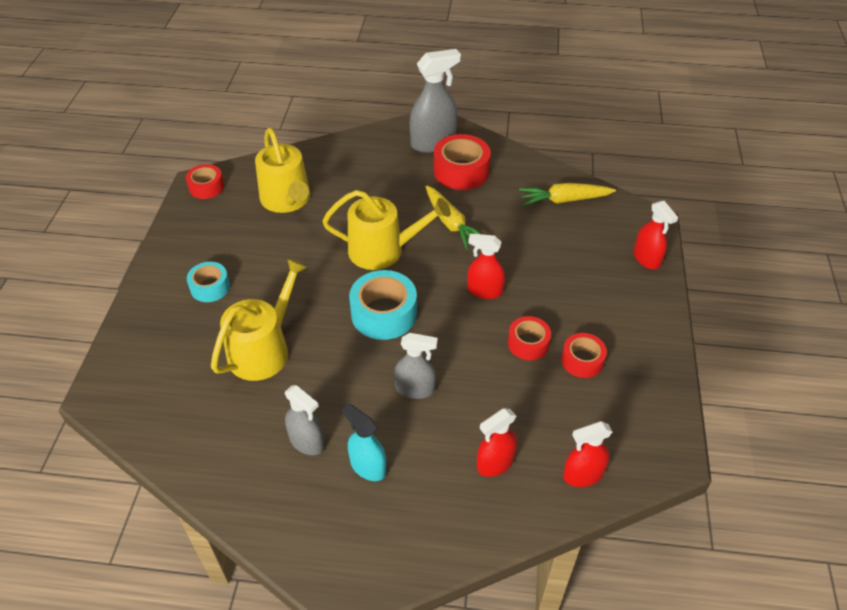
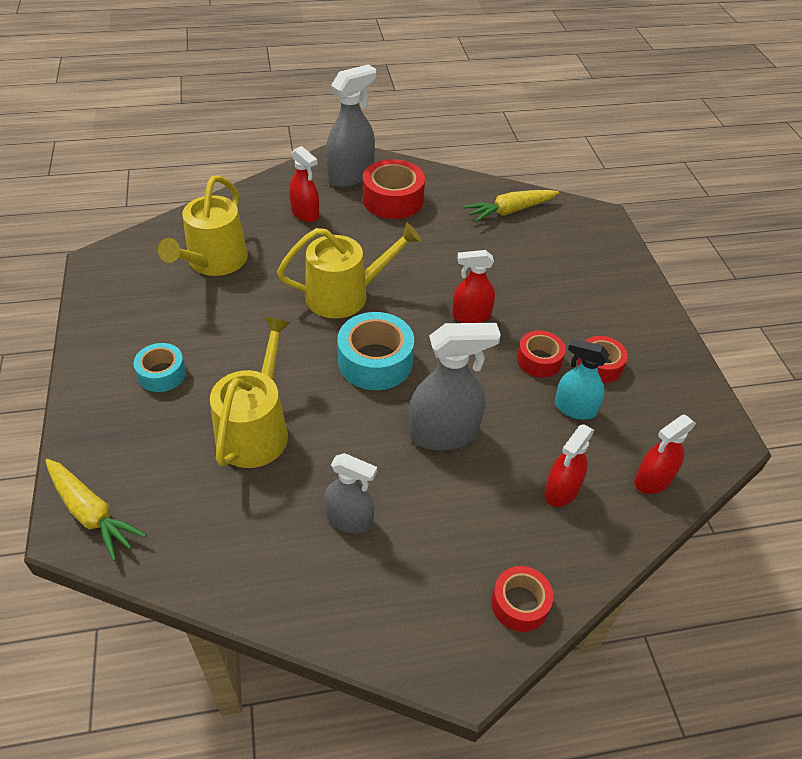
camera: 20 degrees left, 0 degrees up
(206, 187) = (111, 264): red tape -> red tape (519, 604)
(287, 200) = (214, 261): yellow watering can -> yellow watering can turned 60 degrees clockwise
(368, 466) = (429, 529): turquoise spray bottle -> turquoise spray bottle (574, 408)
(415, 389) = (444, 433): grey spray bottle -> grey spray bottle, size x1.58
(451, 223) = (406, 254): yellow carrot -> yellow carrot (91, 513)
(646, 259) = (614, 254): red spray bottle -> red spray bottle (305, 214)

